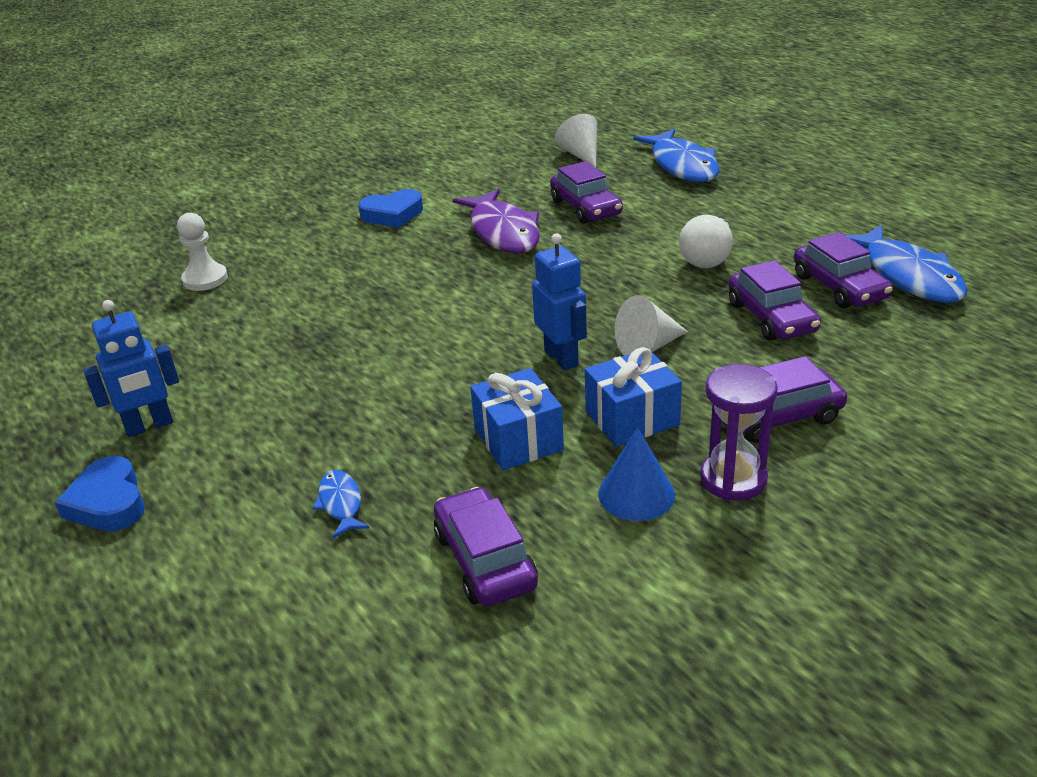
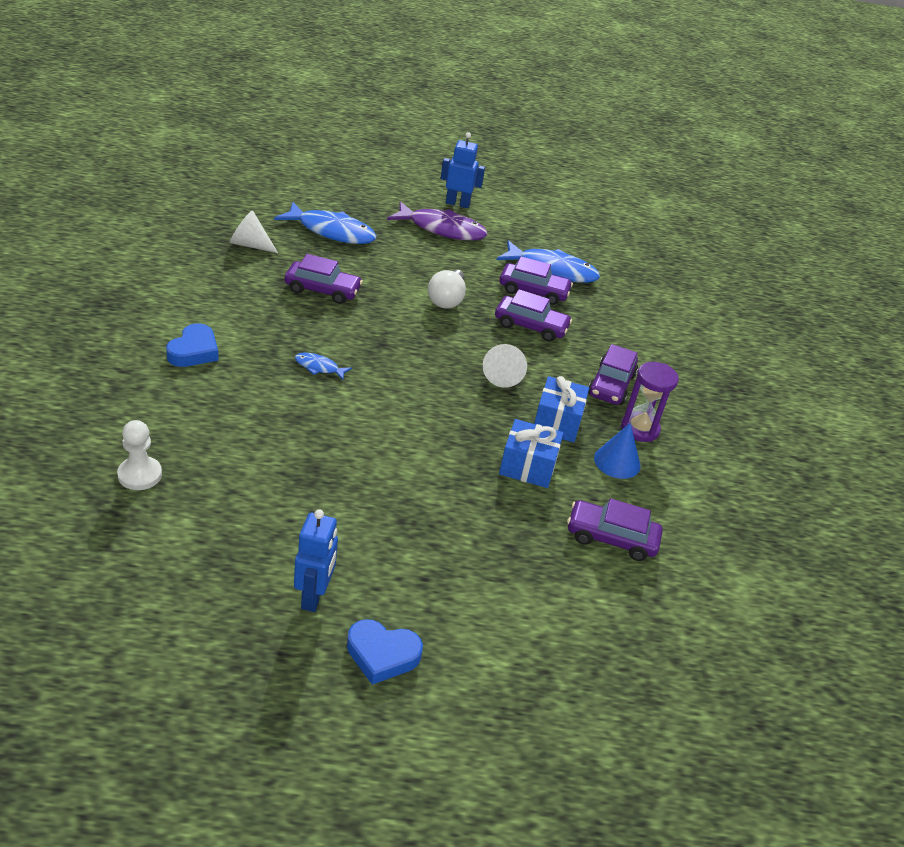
camera: 60 degrees left, 5 degrees up
(341, 503) = (505, 559): blue fish -> blue fish (319, 367)
(503, 232) = (299, 332): purple fish -> purple fish (442, 229)
(561, 358) = (473, 405): blue robot -> blue robot (457, 203)
(707, 258) = (447, 299): white light bulb -> white light bulb turned 45 degrees clockwise

